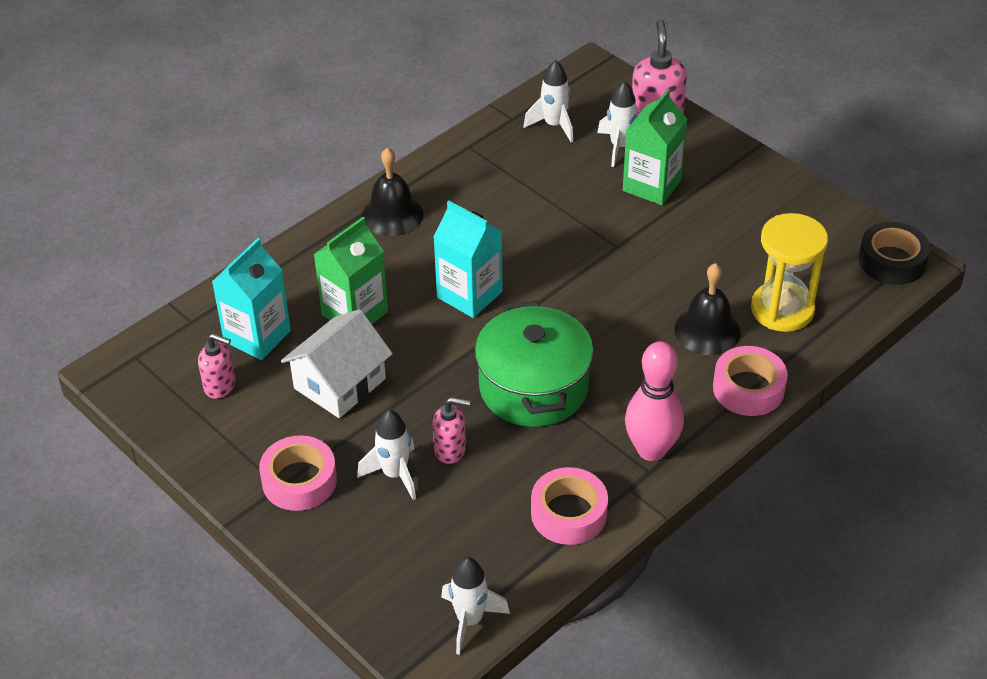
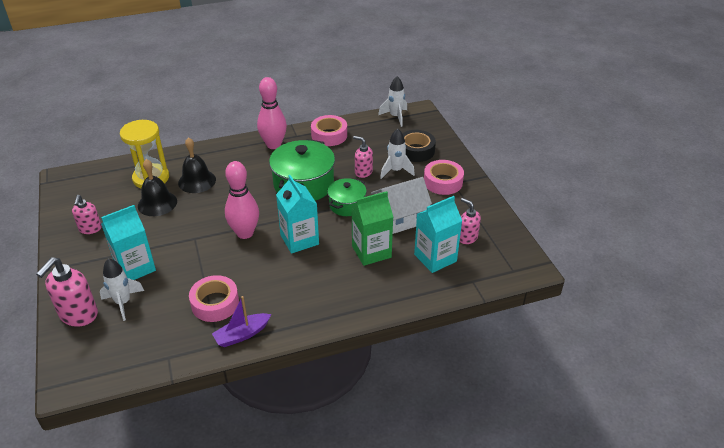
camera: 155 degrees left, 5 degrees down
(392, 215) = (309, 308): black bell -> black bell (157, 203)
(437, 375) = (347, 205): none -> green pot
(450, 163) = (242, 335): none -> purple boat
(554, 125) = (146, 338): white rocket -> none
(554, 276) = (245, 233): none -> pink bowling pin
(652, 185) = (135, 267): green carton -> turquoise carton
(748, 388) = (207, 153): pink tape -> pink tape (215, 303)
(770, 208) = (90, 229): none -> pink soap dispenser
(892, 261) = (71, 181): black tape -> black tape (416, 150)

